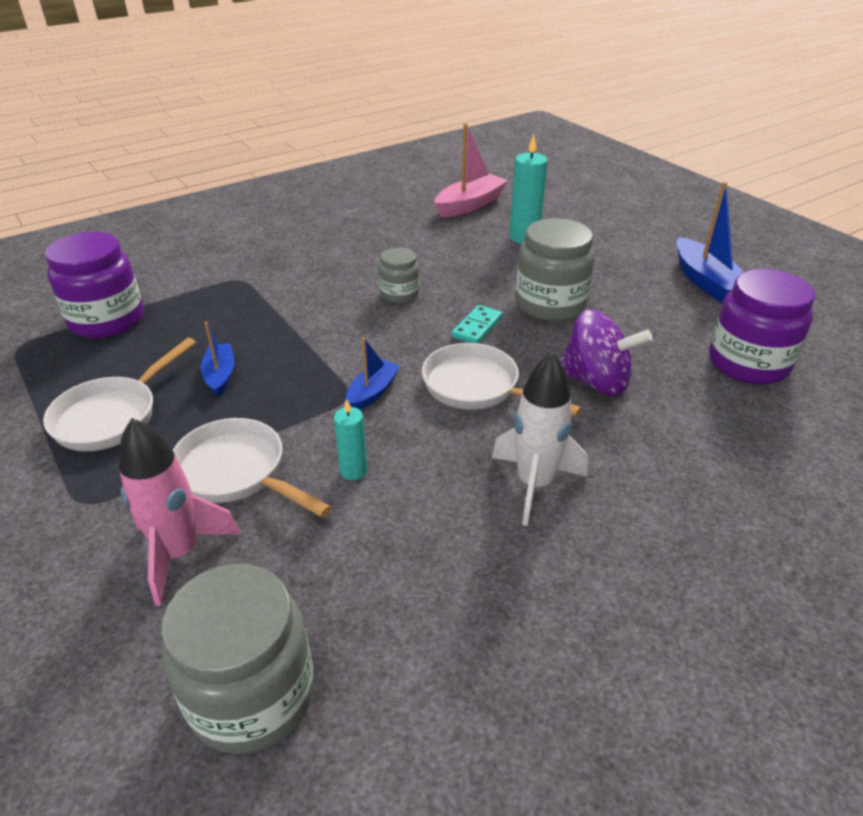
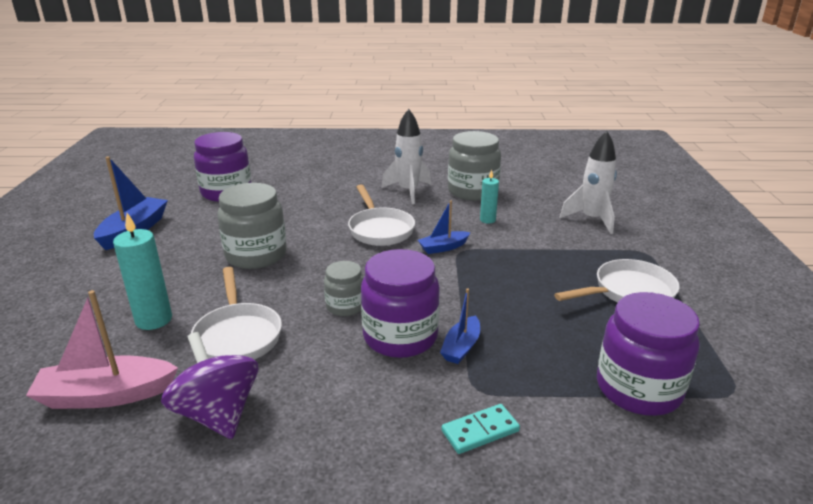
camera: 145 degrees left, 10 degrees down
(179, 553) = (591, 219): pink rocket -> white rocket
(220, 375) = (540, 293): blue boat -> blue boat (461, 347)
(237, 473) = (551, 238): white pan -> white pan (238, 335)
(252, 695) = (571, 182): grey jar -> grey jar (472, 191)
(327, 290) = (400, 337): none -> purple jar
(477, 327) = (328, 259): turquoise domino -> turquoise domino (480, 431)
(596, 381) = (314, 211): purple spinning top -> purple spinning top (217, 413)

